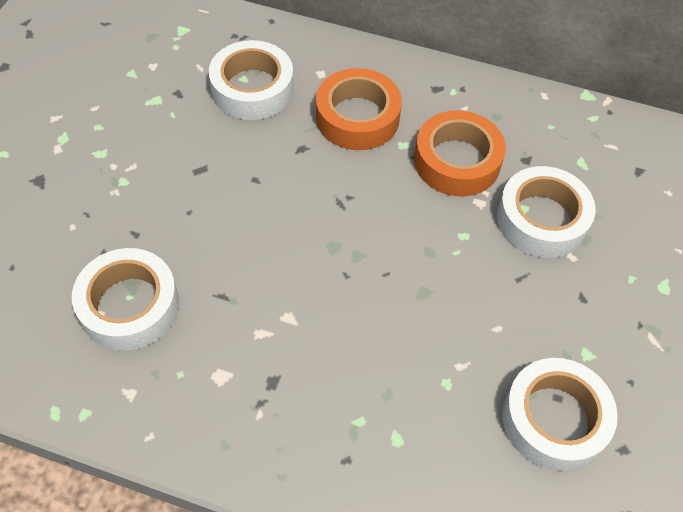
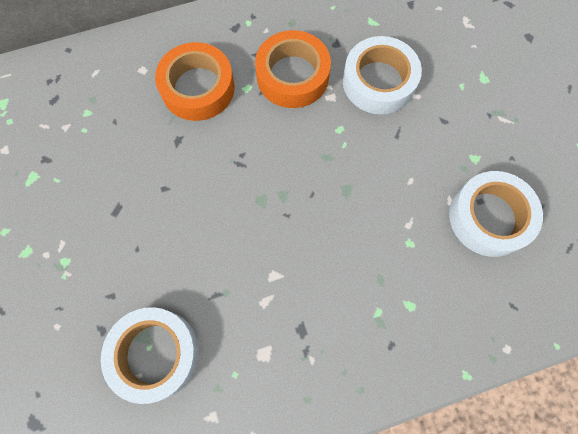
camera: 35 degrees left, 15 degrees up
(252, 88) = (101, 116): white tape -> none

